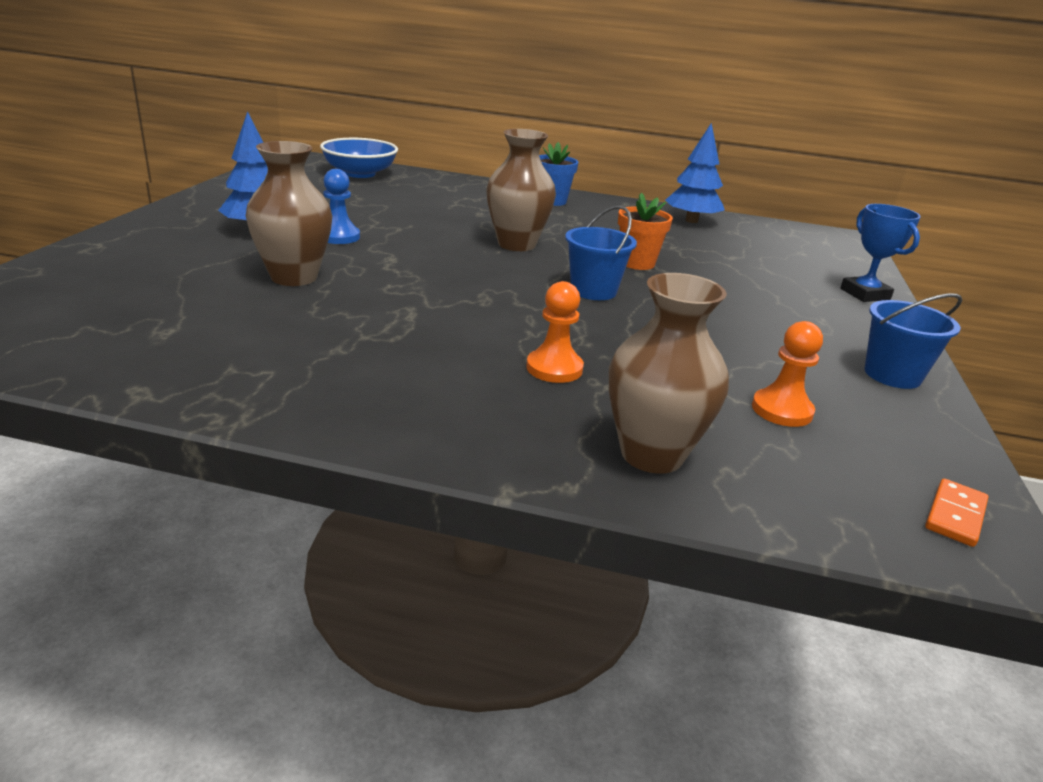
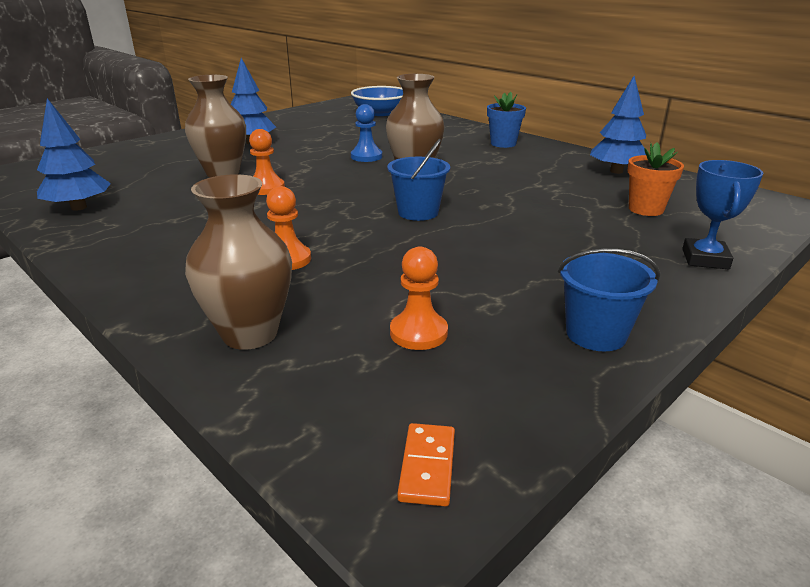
camera: 35 degrees right, 0 degrees up
(167, 359) = (79, 207): none -> blue tree
(338, 237) = (294, 152): blue pawn -> blue pawn (366, 156)
(385, 289) = (266, 188): none -> orange pawn
(637, 263) = (496, 198): orange flower pot -> orange flower pot (646, 209)
(955, 515) = (427, 466): orange domino -> orange domino turned 60 degrees counterclockwise

